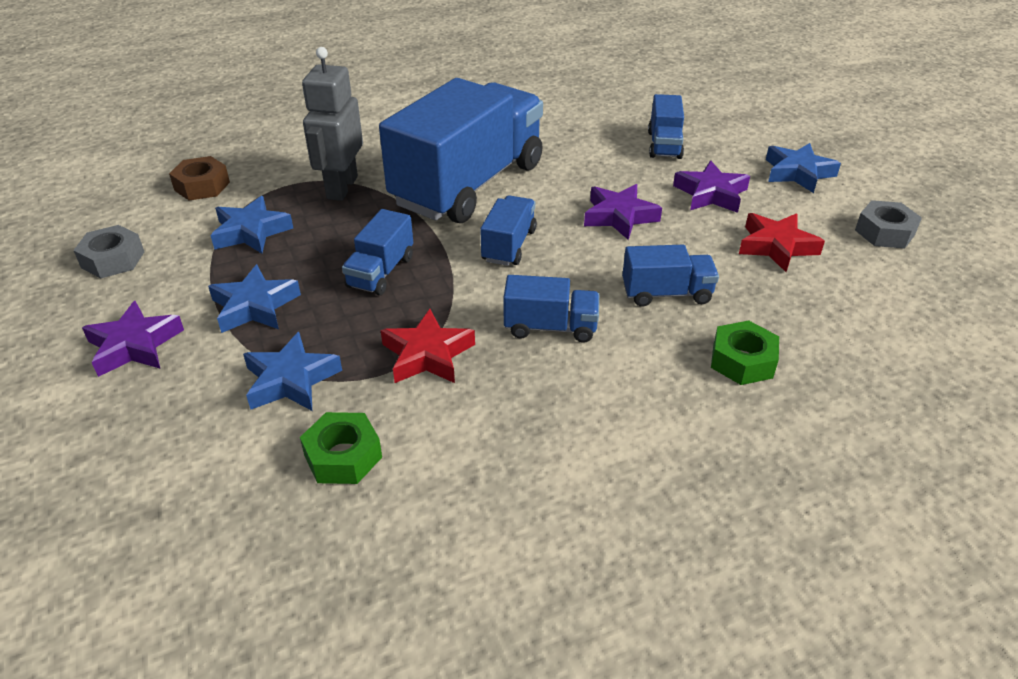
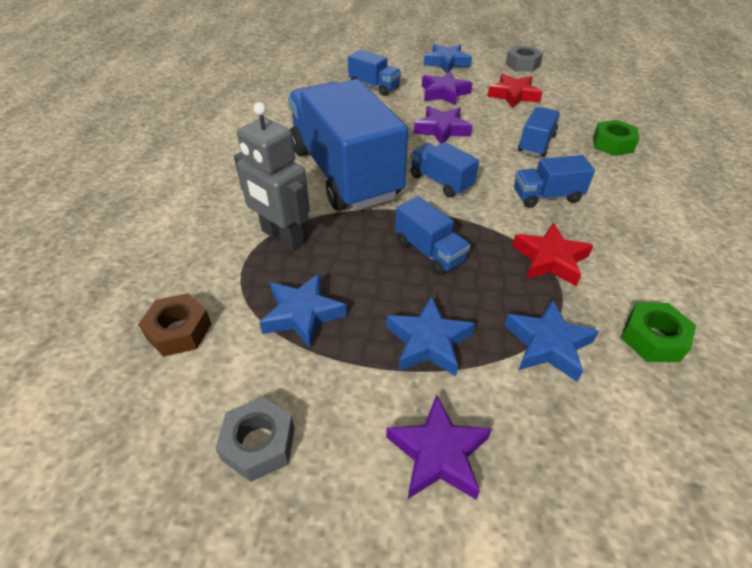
camera: 60 degrees left, 5 degrees up
(550, 327) = (546, 196): blue truck -> blue truck turned 135 degrees counterclockwise

